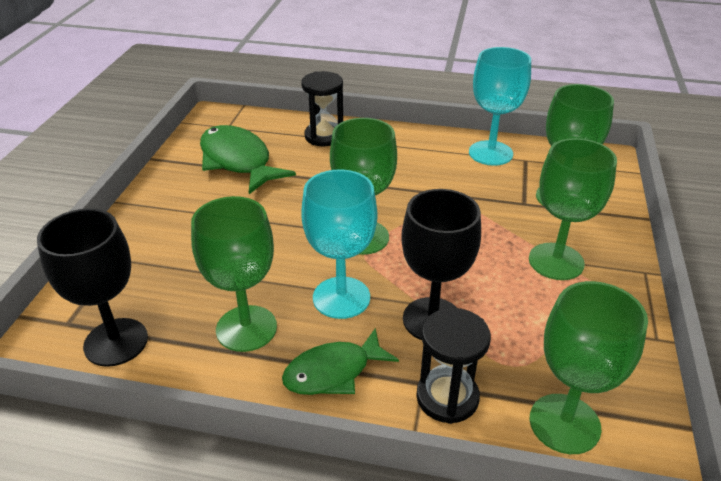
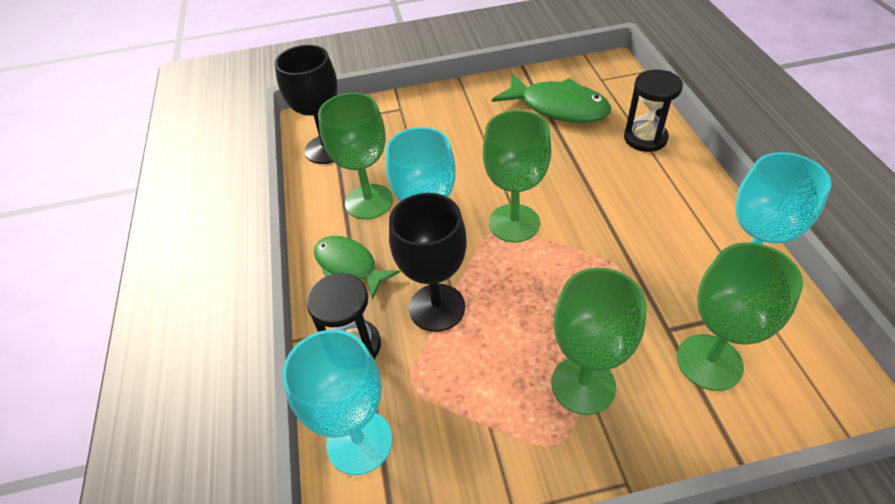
camera: 70 degrees right, 10 degrees up
(238, 161) = (558, 107): green fish -> green fish turned 90 degrees clockwise
(564, 423) = (359, 442): green goblet -> turquoise goblet

